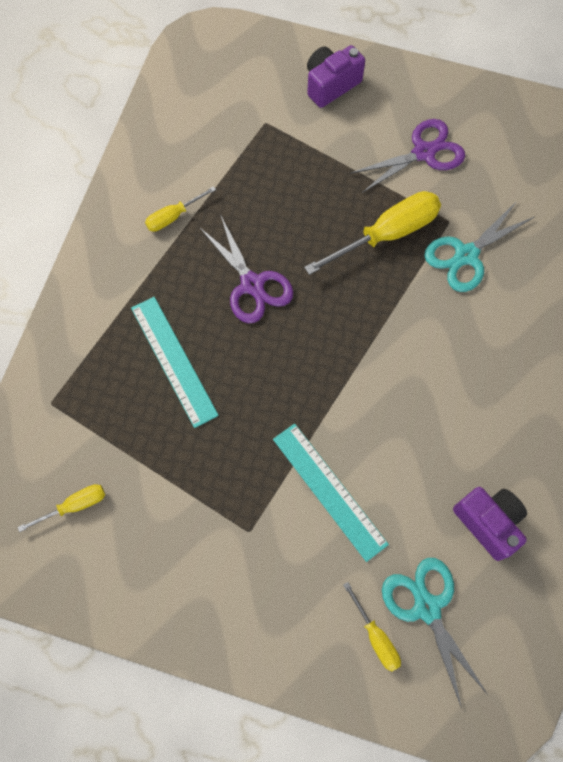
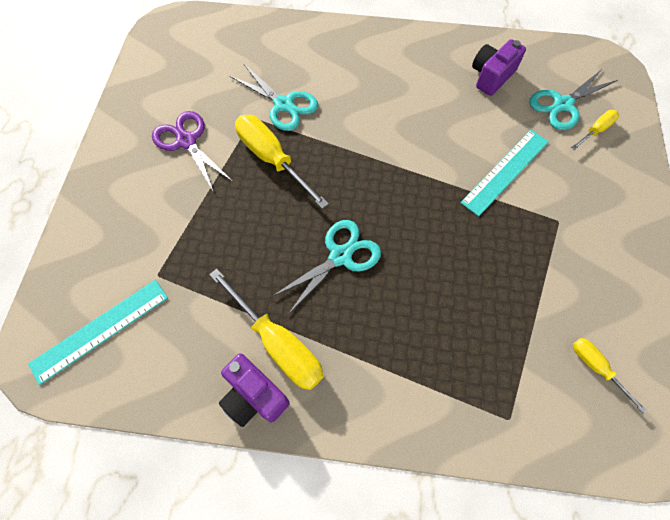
camera: 100 degrees left, 5 degrees down
(173, 216) = (278, 343): yellow screwdriver -> yellow screwdriver, size x1.90
(173, 361) = (432, 310): turquoise ruler -> turquoise ruler (100, 330)
(252, 284) = (340, 256): purple scissors -> turquoise scissors
(331, 85) = (110, 223): purple camera -> purple camera (254, 396)

